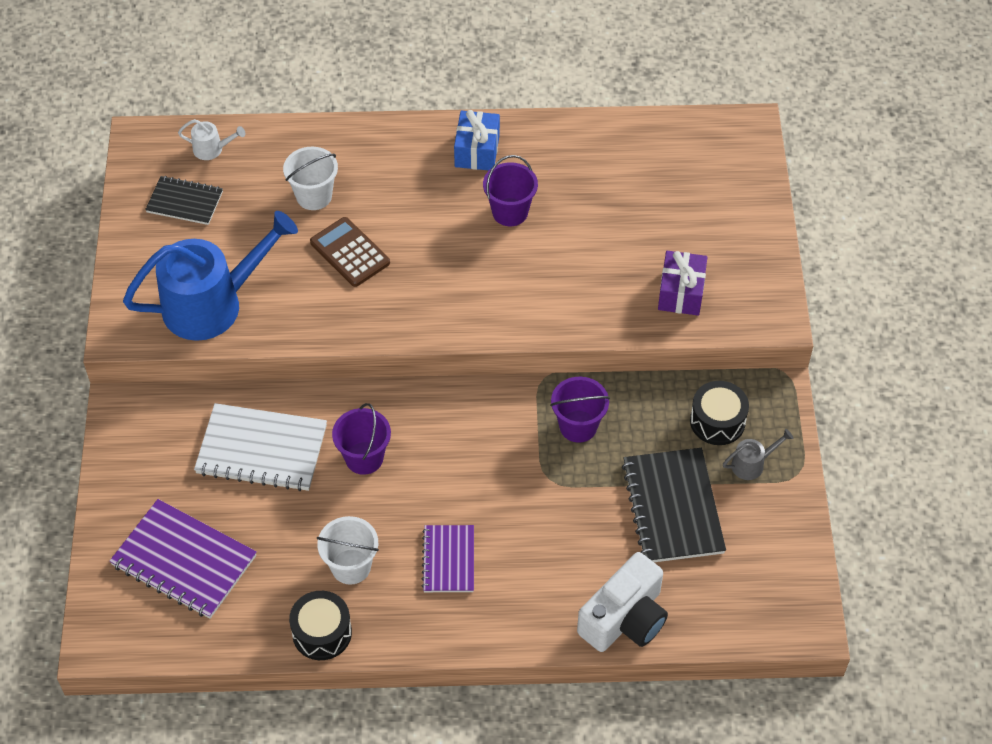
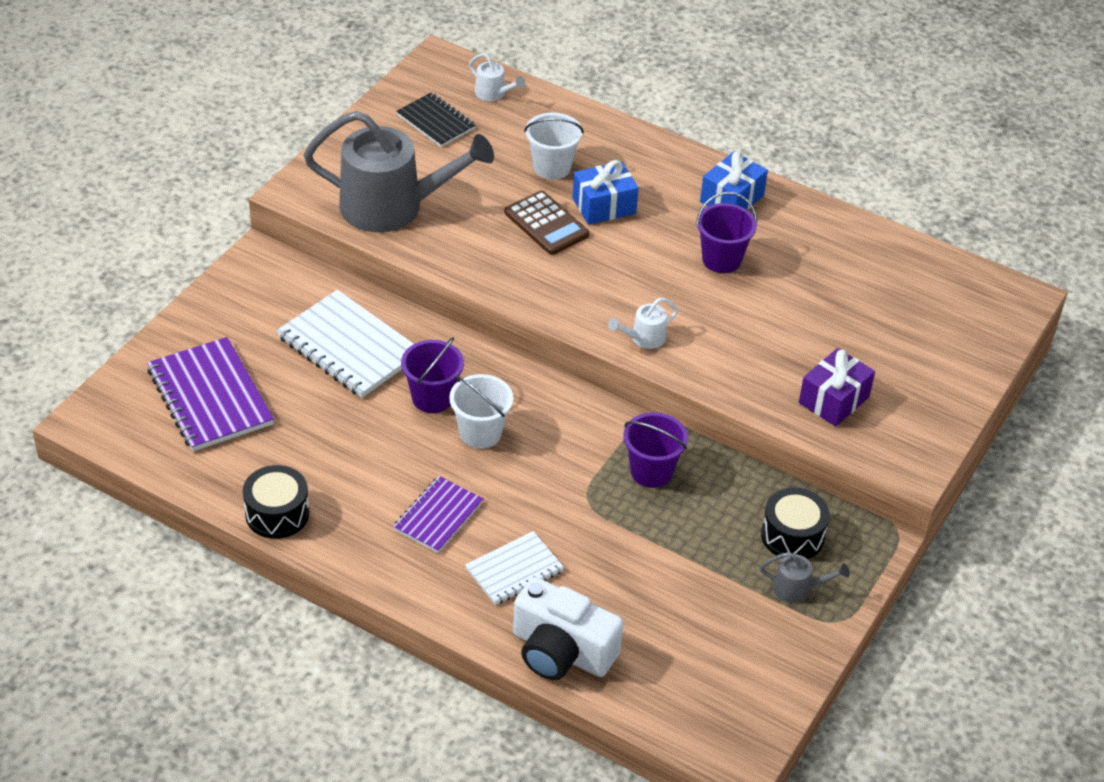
camera: 30 degrees right, 10 degrees down
(213, 304) = (393, 207): blue watering can -> grey watering can
(350, 252) = (546, 224): brown calculator -> brown calculator turned 150 degrees clockwise
(351, 566) = (347, 476): white bucket -> white bucket (480, 433)
(383, 211) = (604, 206): none -> blue gift
(503, 317) = (643, 338): none -> white watering can
(540, 571) = (514, 570): none -> white notebook
(625, 619) = (561, 651): white camera -> white camera turned 45 degrees clockwise
(672, 507) = (686, 584): black notebook -> none

